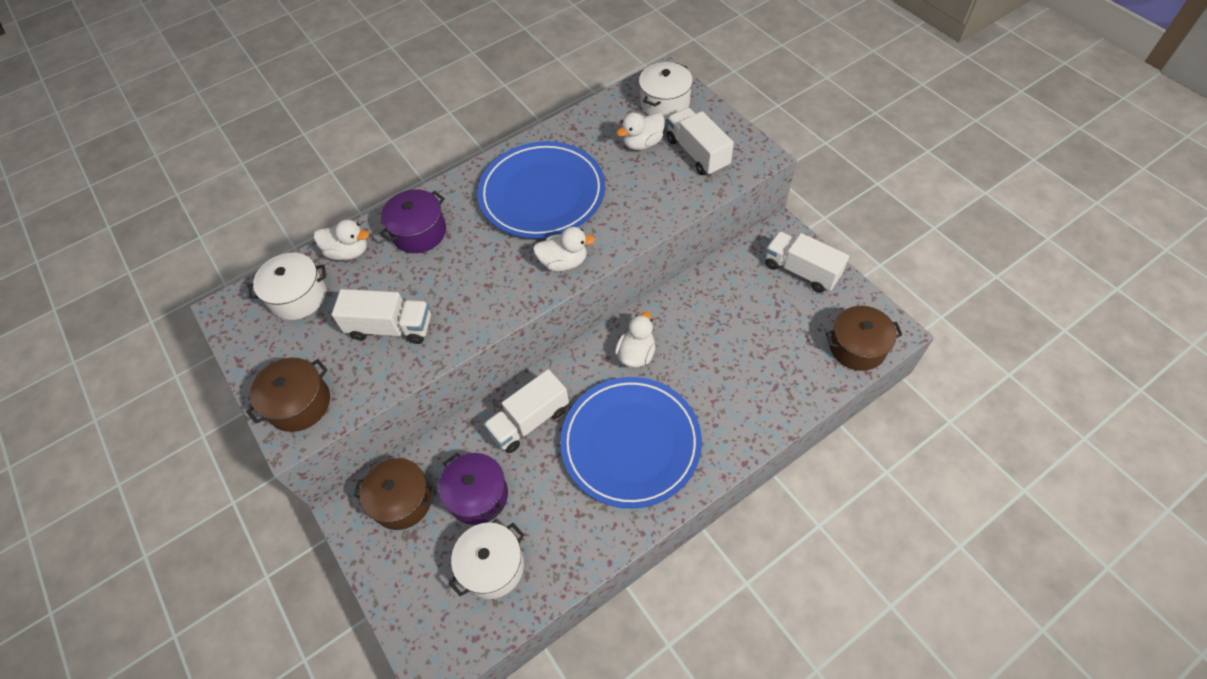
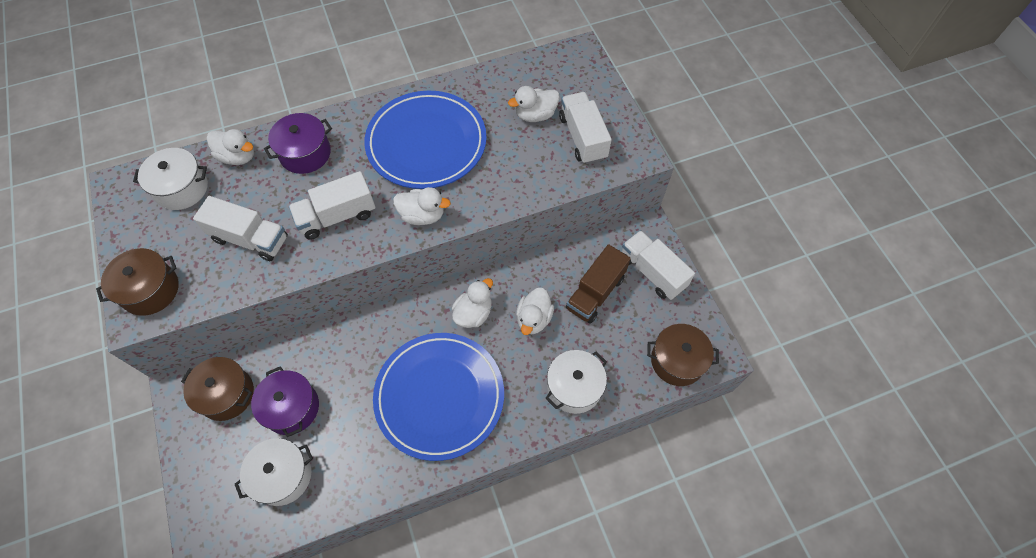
camera: 10 degrees right, 5 degrees up
(529, 421) = (358, 351): white truck -> white truck (337, 216)
(665, 103) = (571, 79): white pot -> white pot (574, 387)
(699, 344) = (534, 319): none -> white duck
(752, 304) = (595, 293): none -> brown truck

